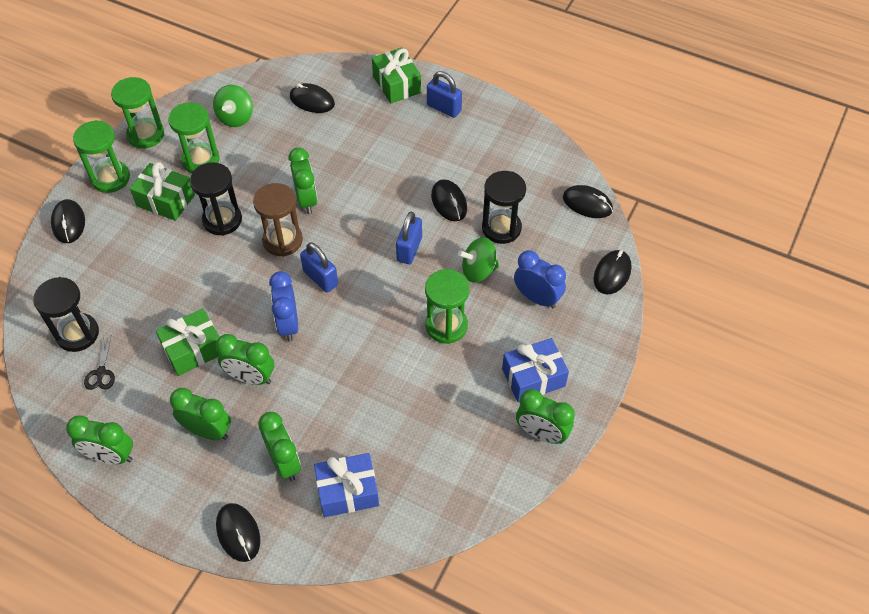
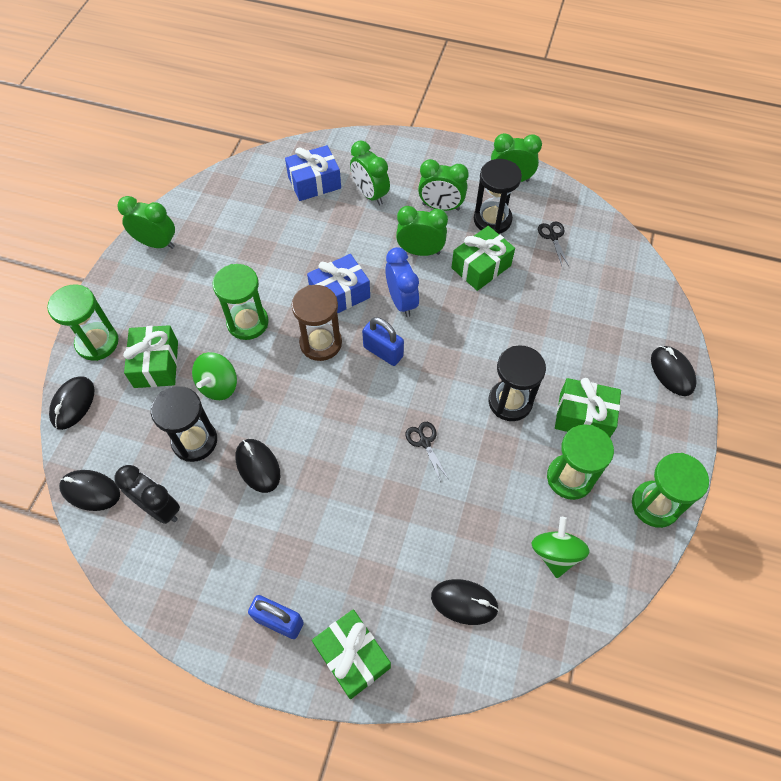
camera: 170 degrees right, 5 degrees up
(77, 334) = (593, 265): black hourglass -> black hourglass (492, 220)
(111, 178) = (660, 435): green hourglass -> green hourglass (97, 343)
(238, 533) = (390, 147): black mouse -> none
(282, 240) = (435, 387): brown hourglass -> brown hourglass (320, 343)
(306, 200) = (425, 442): green clock -> black scissors
(409, 249) = (296, 398): blue padlock -> none
(478, 270) = (218, 385): green spinning top -> green spinning top turned 135 degrees clockwise
(530, 185) = (159, 508): none -> black clock
(533, 377) = (162, 287): blue gift -> blue gift (340, 294)
(537, 298) = (156, 364): blue clock -> green gift

